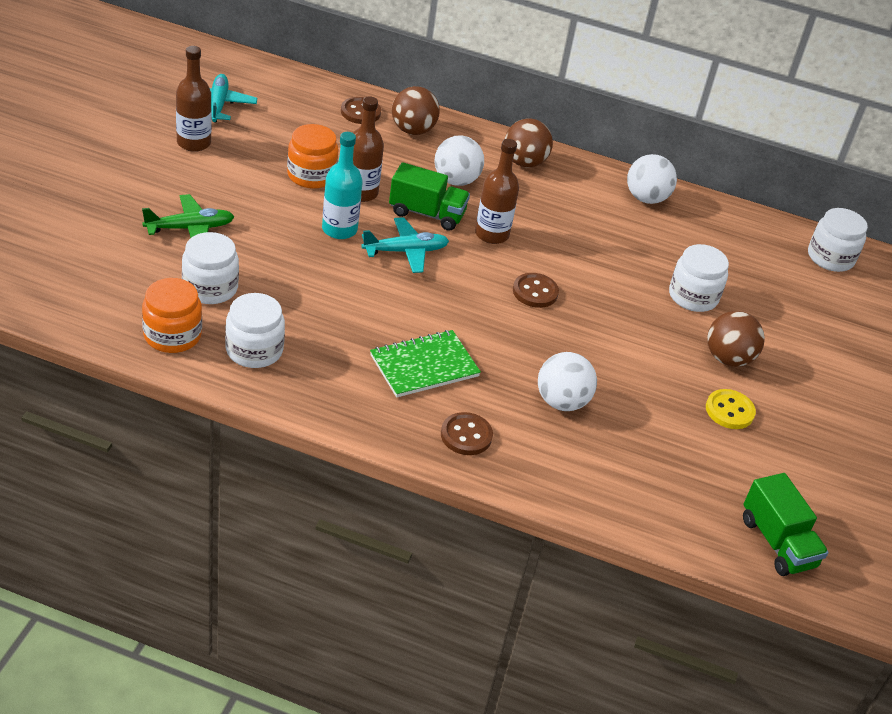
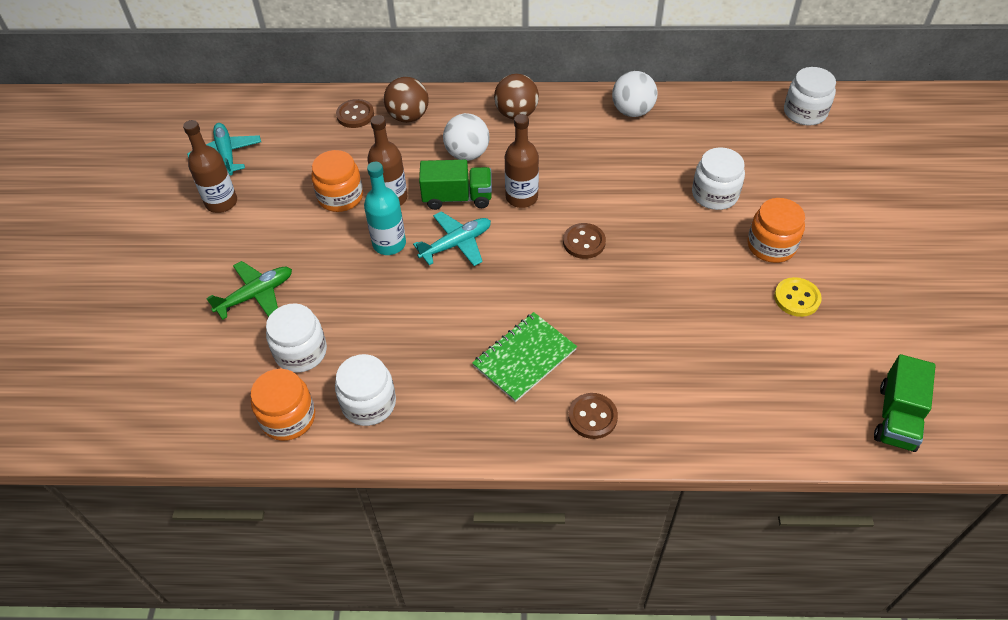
camera: 10 degrees left, 10 degrees up
(561, 402) = (656, 347): white ball -> none
(728, 358) = (771, 245): brown ball -> orange jar
(777, 542) = (897, 417): green truck -> green truck turned 60 degrees clockwise

